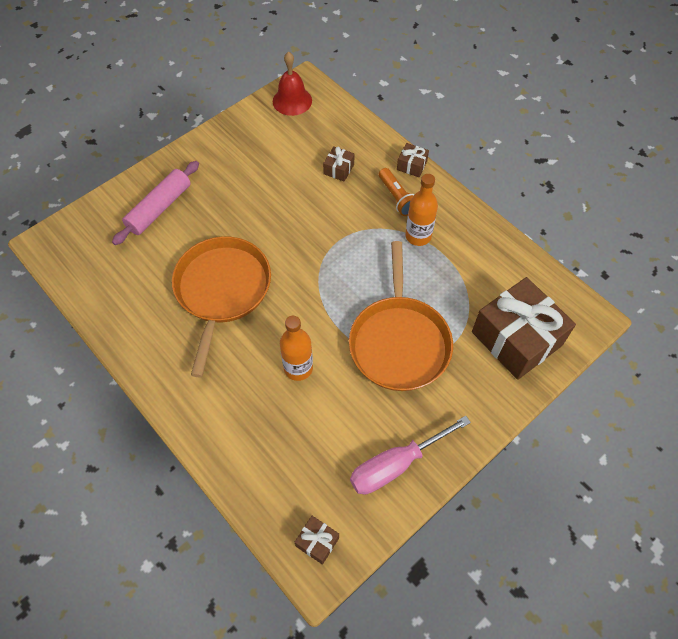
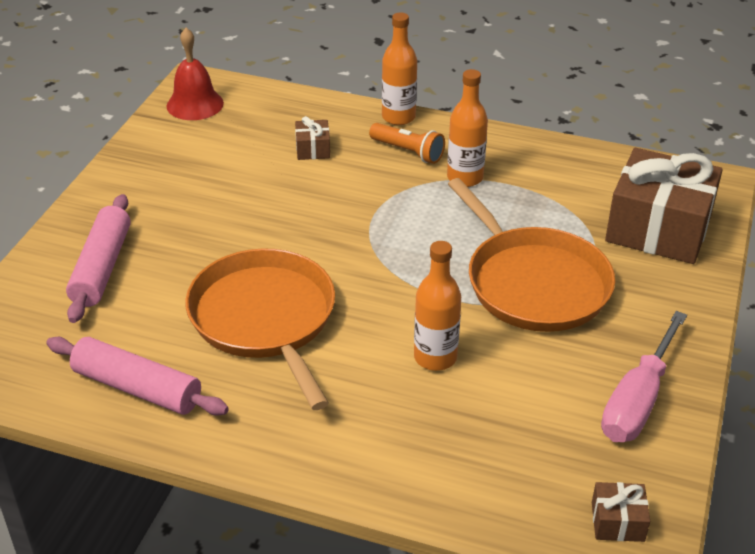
camera: 30 degrees left, 20 degrees down
(124, 305) = (137, 388): none -> pink rolling pin
(412, 165) = (398, 117): brown gift -> orange bottle

